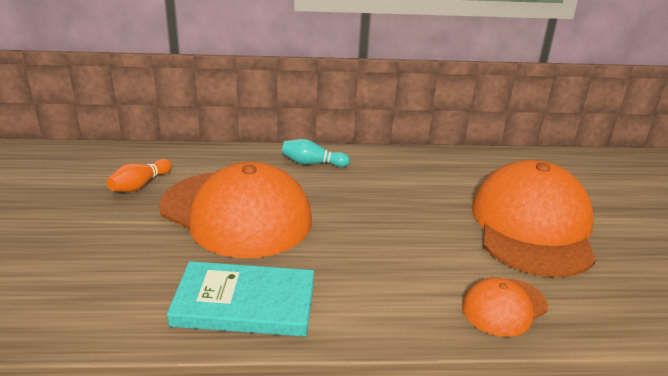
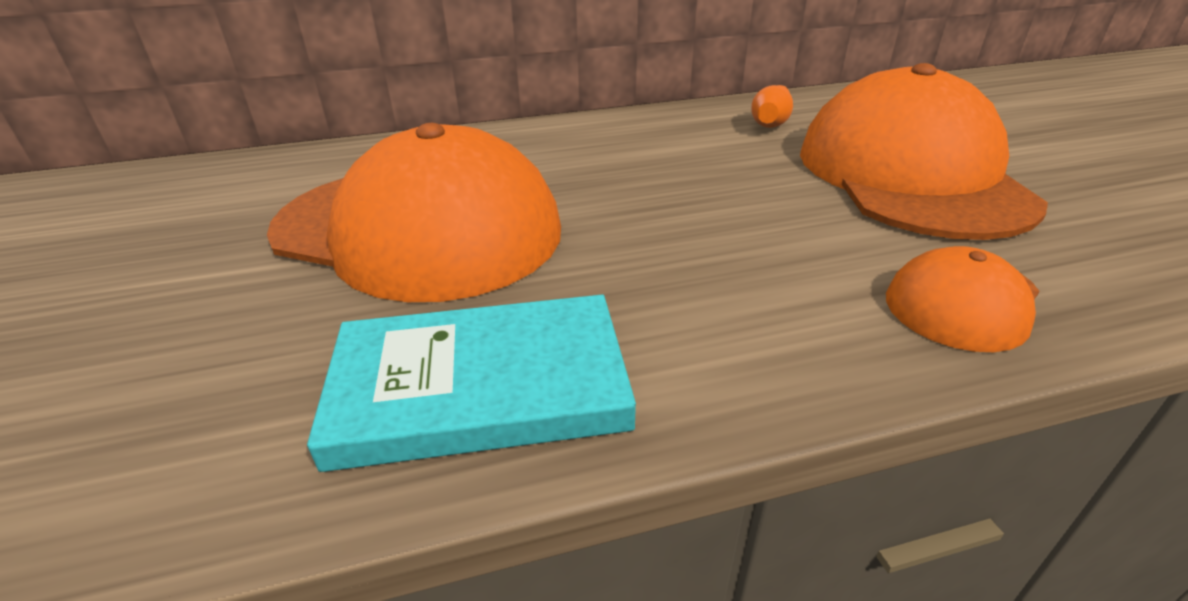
camera: 10 degrees left, 5 degrees up
(140, 185) = (228, 212): orange bowling pin -> orange bowling pin (771, 121)
(312, 163) = (527, 142): turquoise bowling pin -> none

